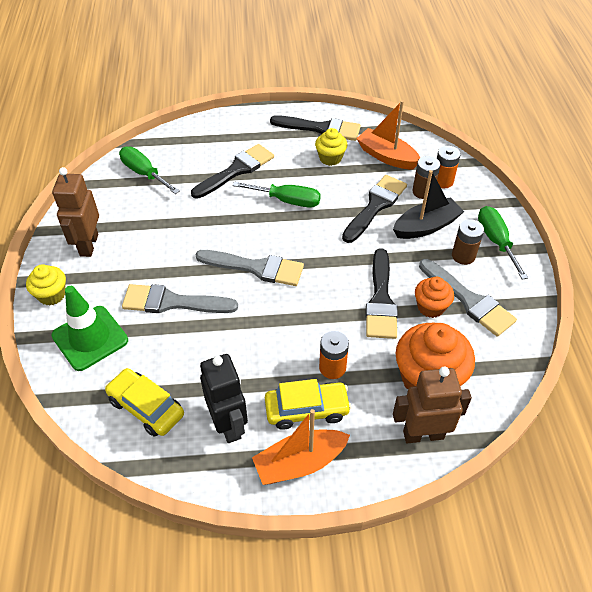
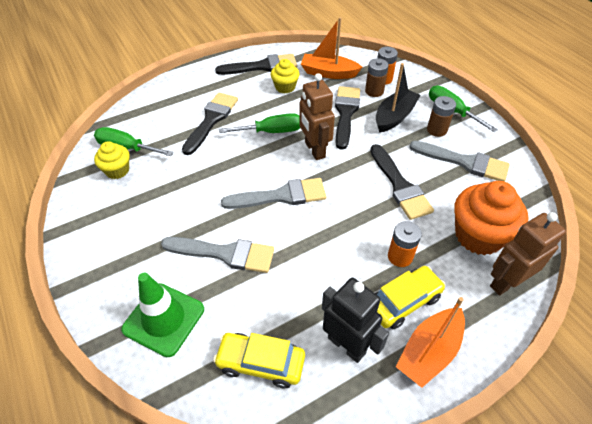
camera: 25 degrees left, 0 degrees up
(52, 295) = (98, 292): yellow cupcake -> yellow cupcake (117, 170)
(88, 245) = (109, 230): brown robot -> brown robot (314, 150)
(172, 302) = (225, 254): grey brush -> grey brush turned 150 degrees counterclockwise
(430, 307) = (441, 177): orange cupcake -> none

